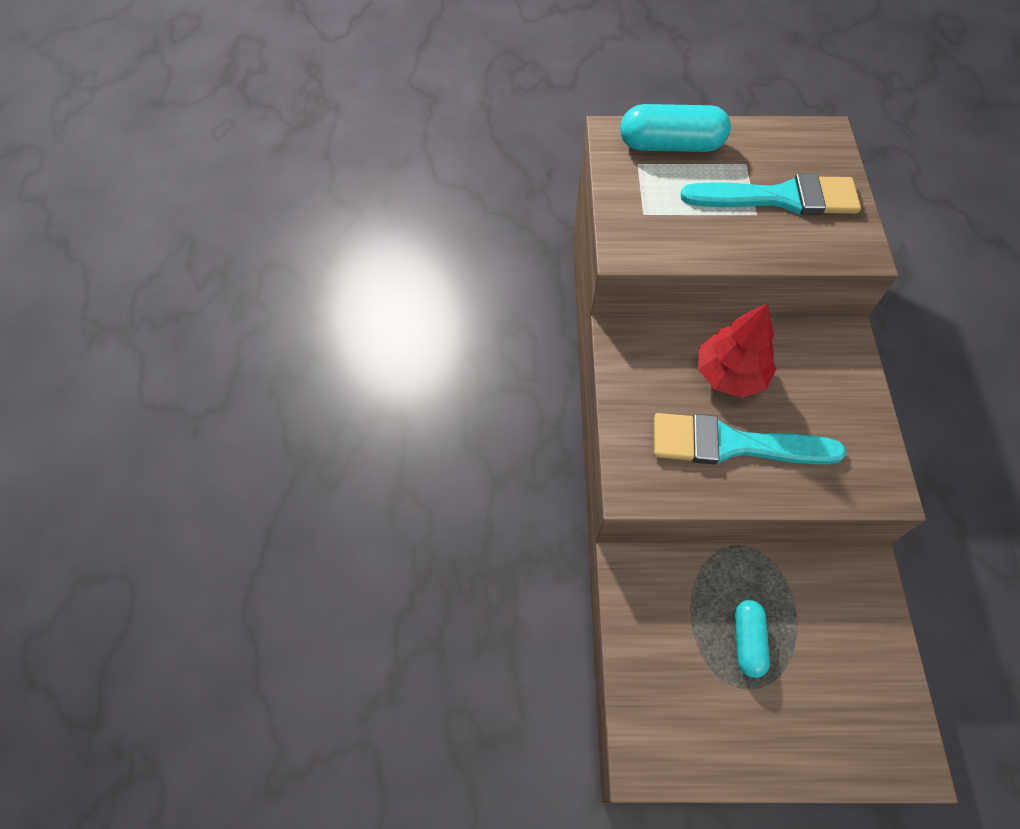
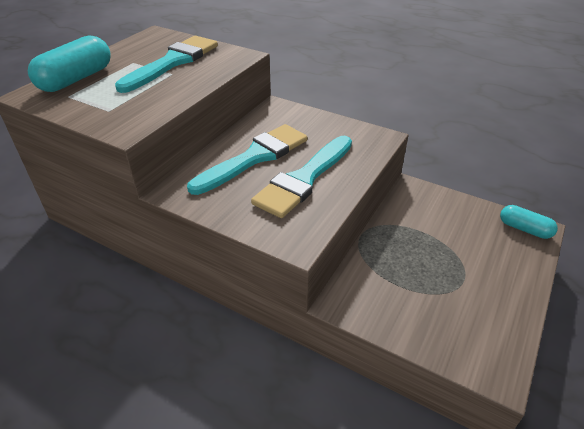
camera: 60 degrees left, 20 degrees down
(730, 375) = (255, 157): red tree -> turquoise brush
(747, 641) = (430, 264): turquoise capsule -> turquoise capsule (524, 229)

